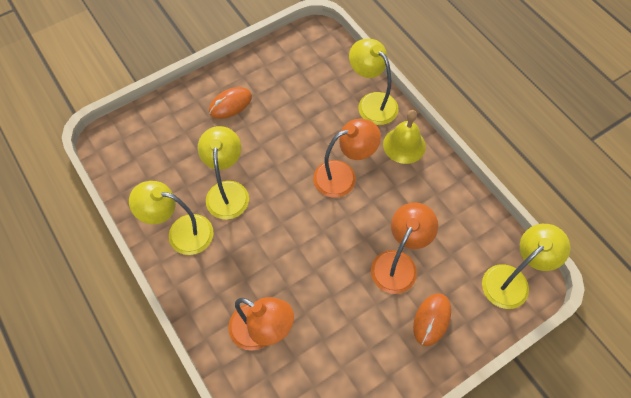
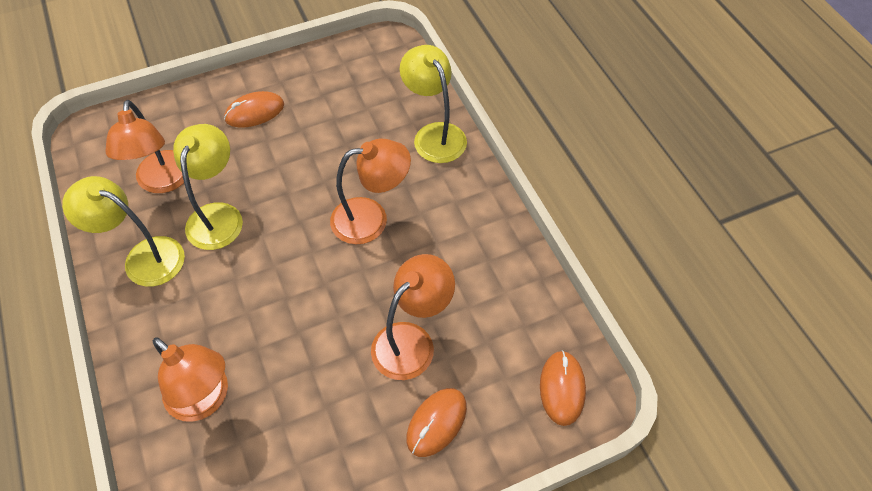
camera: 10 degrees right, 5 degrees down
(177, 171) = (163, 182): none -> orange lamp
(404, 145) = (462, 192): yellow bell -> none
(512, 280) = (562, 388): yellow lamp -> orange mouse

